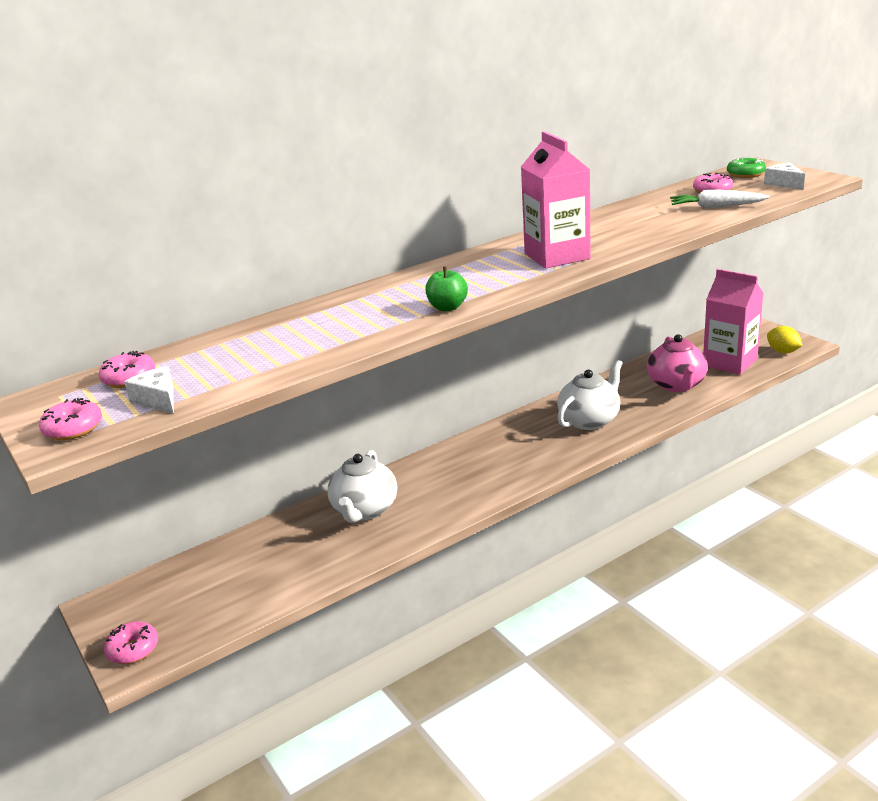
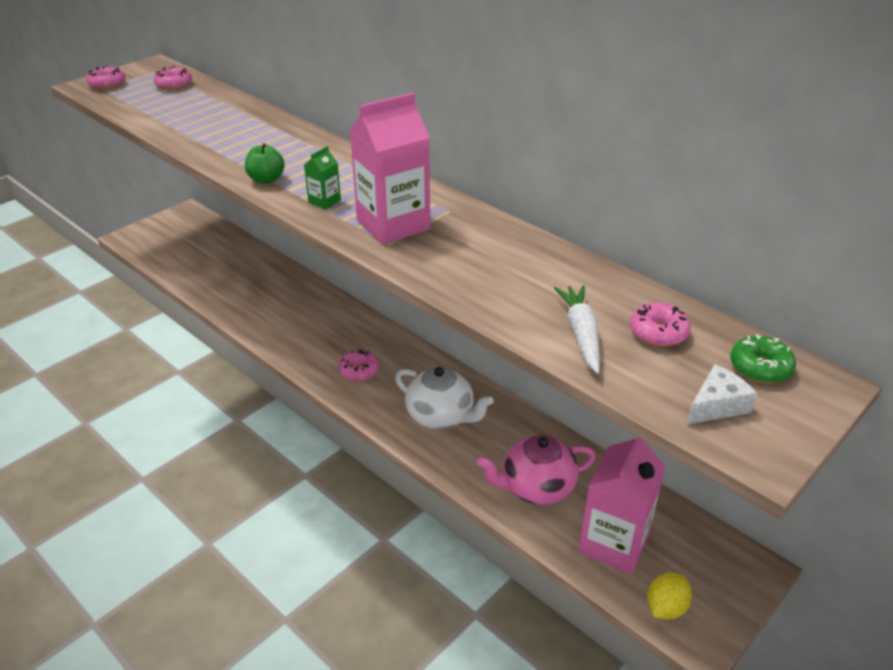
camera: 75 degrees right, 10 degrees up
(133, 649) = (140, 234): pink donut -> pink donut (359, 371)
(158, 400) = (136, 99): white cheese -> none
(364, 510) = (283, 296): white teapot -> none
(505, 281) = (324, 201): none -> green carton

